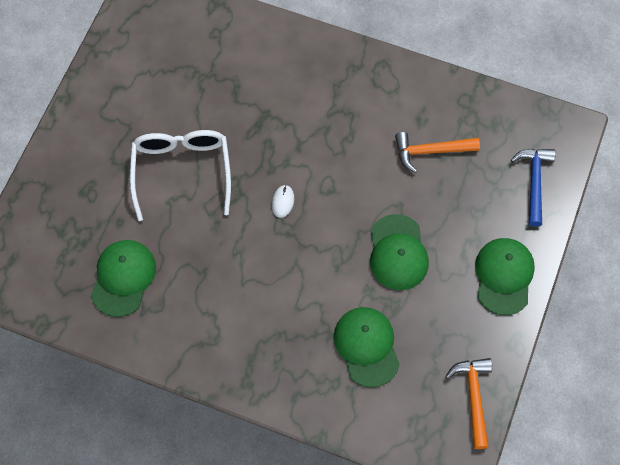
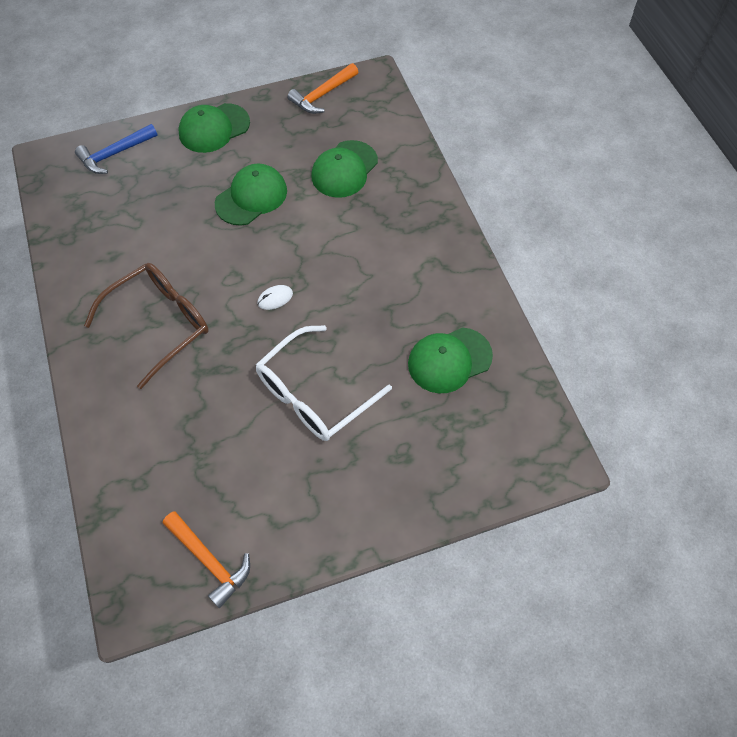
camera: 130 degrees left, 5 degrees down
(328, 113) = (159, 324): none -> brown glasses
(431, 151) = (139, 231): orange hammer -> orange hammer (209, 560)

